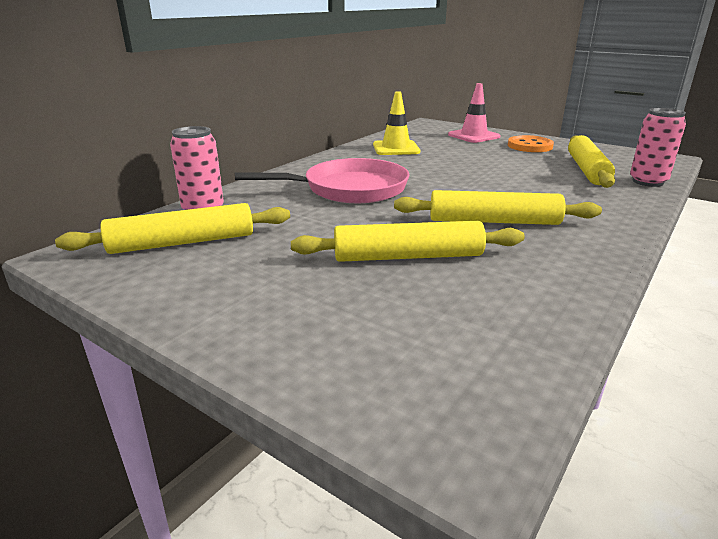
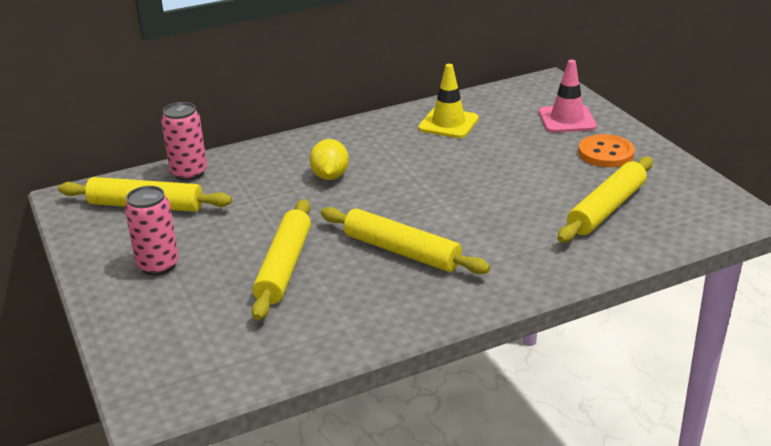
camera: 30 degrees right, 5 degrees up
(349, 189) = (330, 176): pink pan -> yellow lemon
(408, 256) = (284, 267): yellow rolling pin -> yellow rolling pin turned 75 degrees clockwise
(647, 182) = (643, 244): pink can -> pink can (158, 265)

